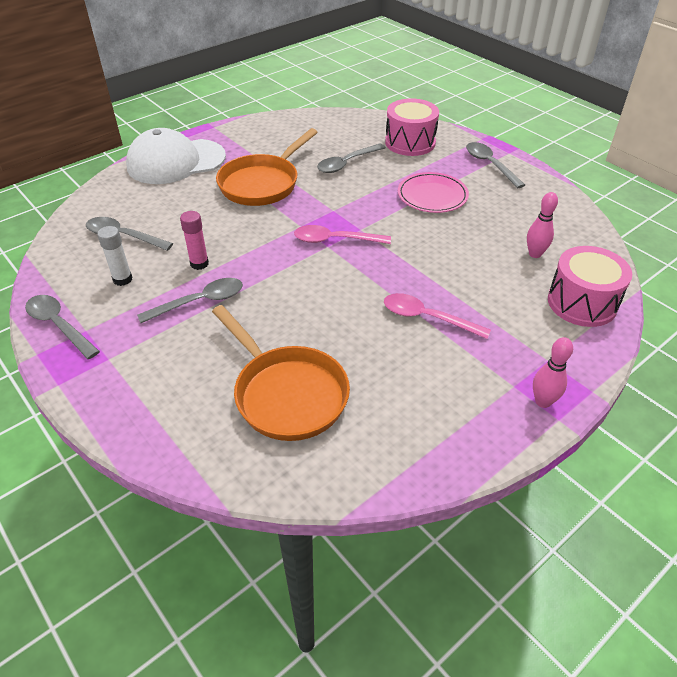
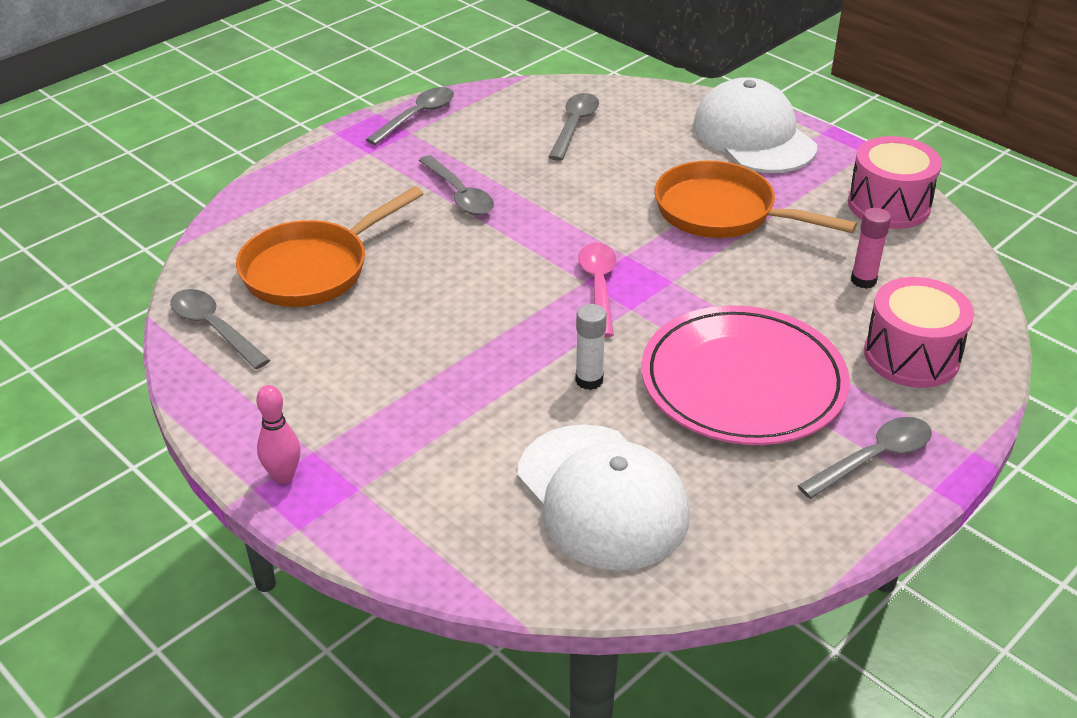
camera: 85 degrees right, 5 degrees down
(122, 279) = (494, 139): white glue stick -> white glue stick (589, 380)
(199, 264) = (529, 185): pink glue stick -> pink glue stick (863, 280)
(347, 163) = (810, 287): grey spoon -> grey spoon (214, 328)
(427, 318) = (440, 374): pink spoon -> none
(432, 196) = (742, 382): pink plate -> pink plate, size x1.69
(535, 254) = (602, 497): pink bowling pin -> white cap
(582, 303) = (482, 541): pink drum -> pink drum (888, 205)

